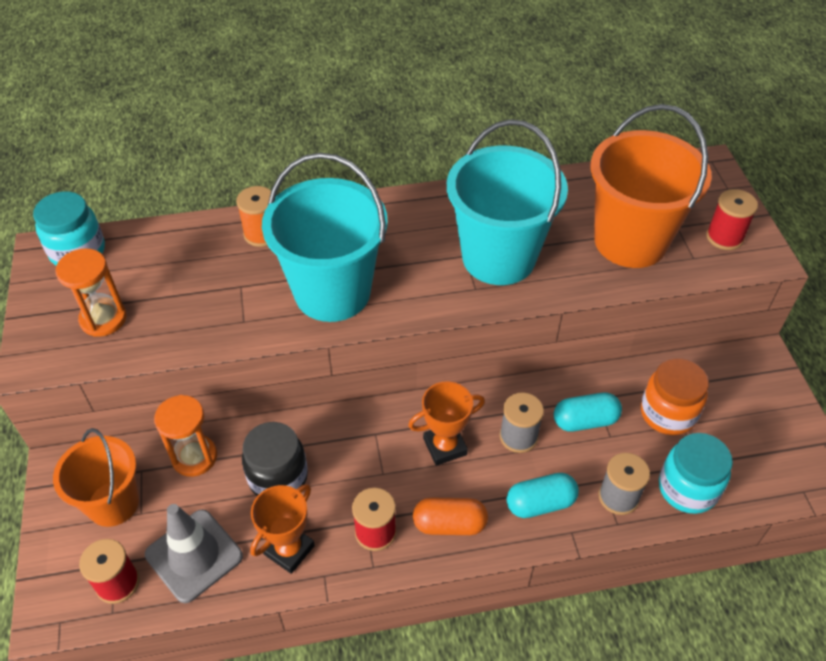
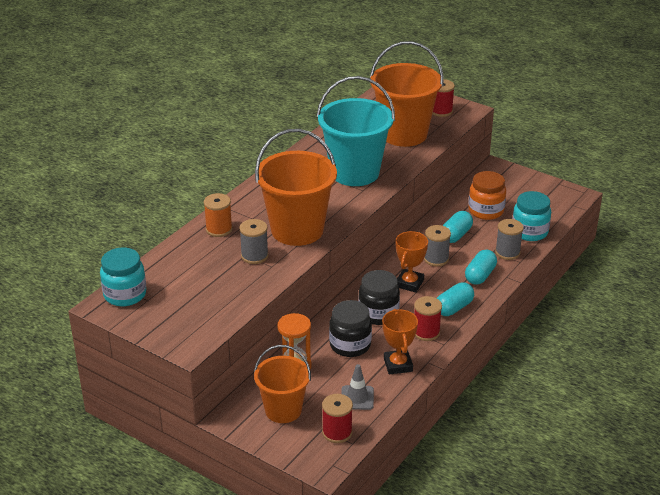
camera: 45 degrees left, 15 degrees down
(103, 319) = (194, 309): orange hourglass -> none
(194, 555) = (357, 398): grey traffic cone -> grey traffic cone, size x0.62
(246, 294) = (254, 256): none -> grey spool
(332, 292) = (297, 230): turquoise bucket -> orange bucket
(359, 460) = (378, 314): none -> black jar
(449, 524) = (453, 308): orange capsule -> turquoise capsule

